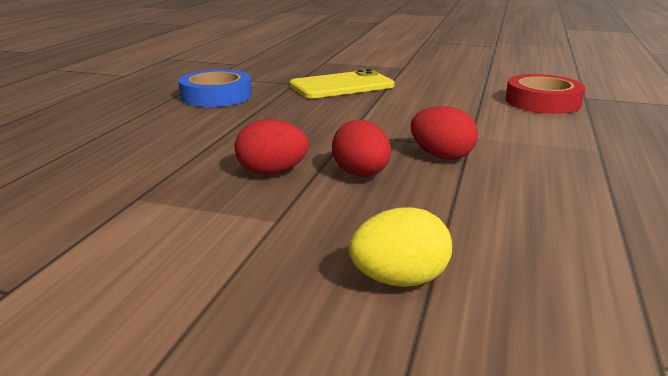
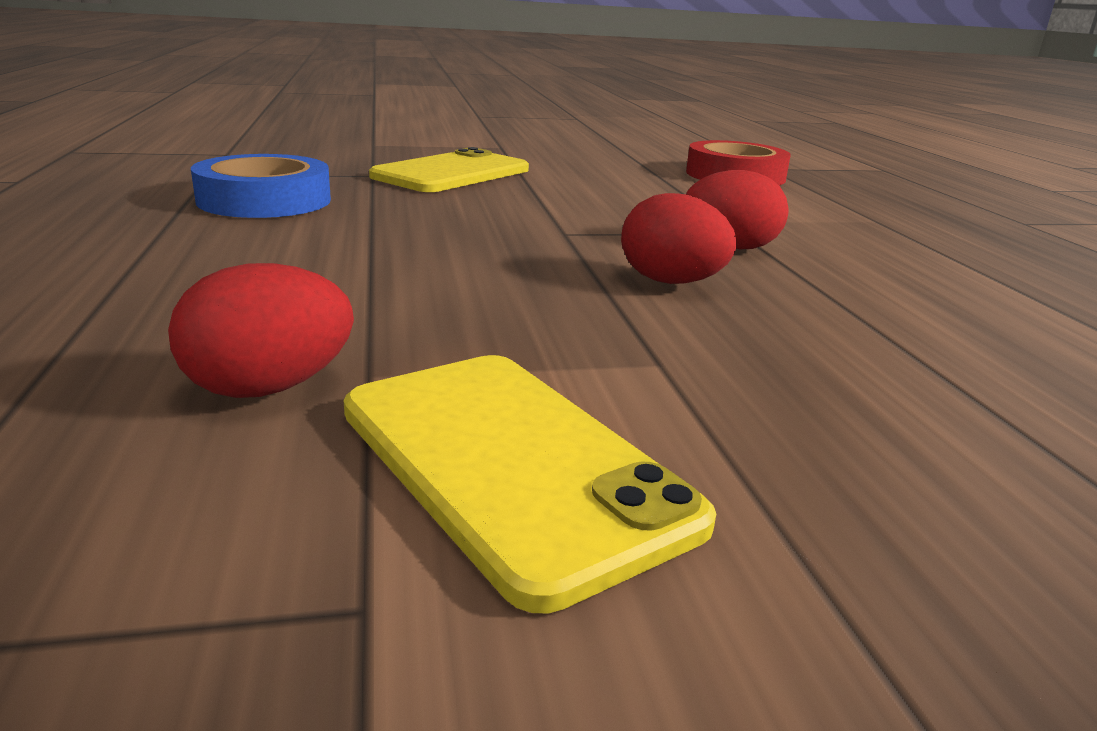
camera: 30 degrees left, 0 degrees up
(133, 252) = (511, 463): none -> yellow phone
(272, 172) = (541, 297): red egg -> red egg (269, 388)
(399, 280) = (944, 406): yellow egg -> none

